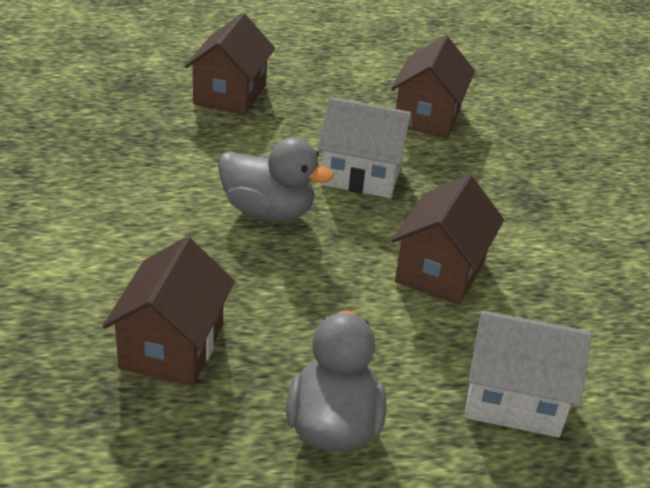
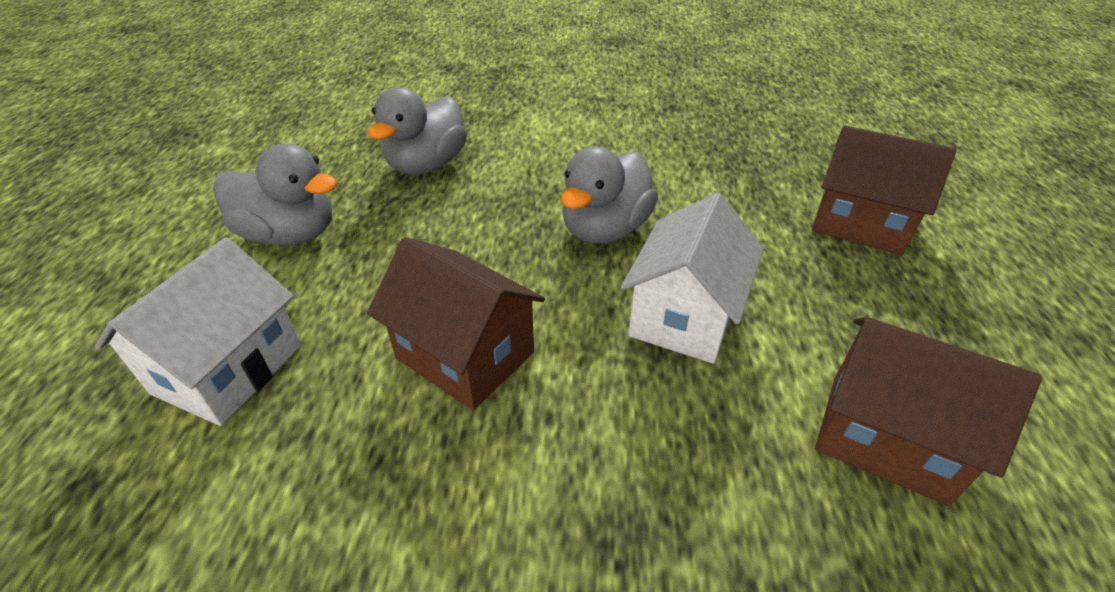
camera: 105 degrees right, 5 degrees up
(172, 346) = (427, 165): brown house -> grey duck

